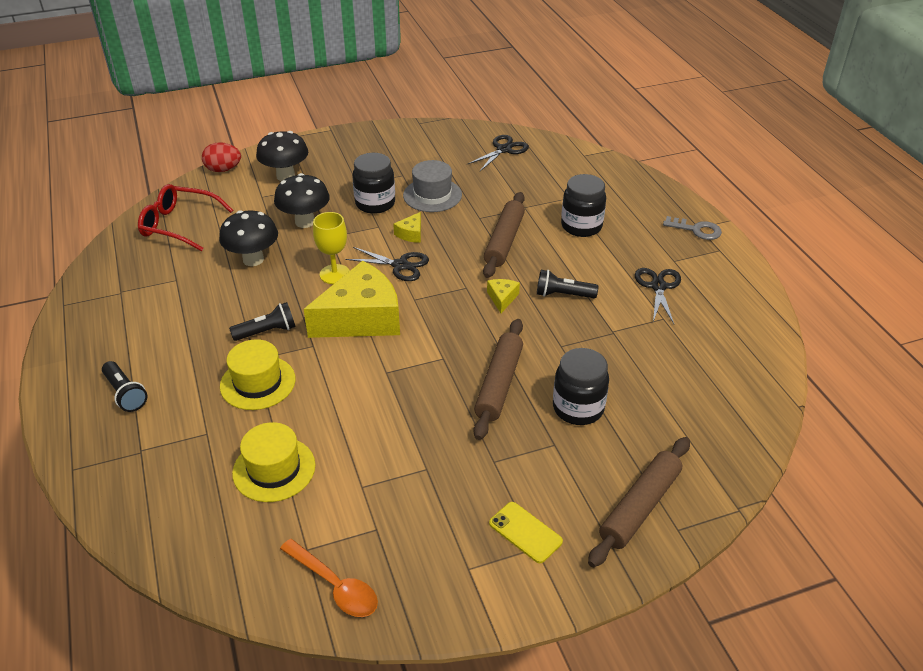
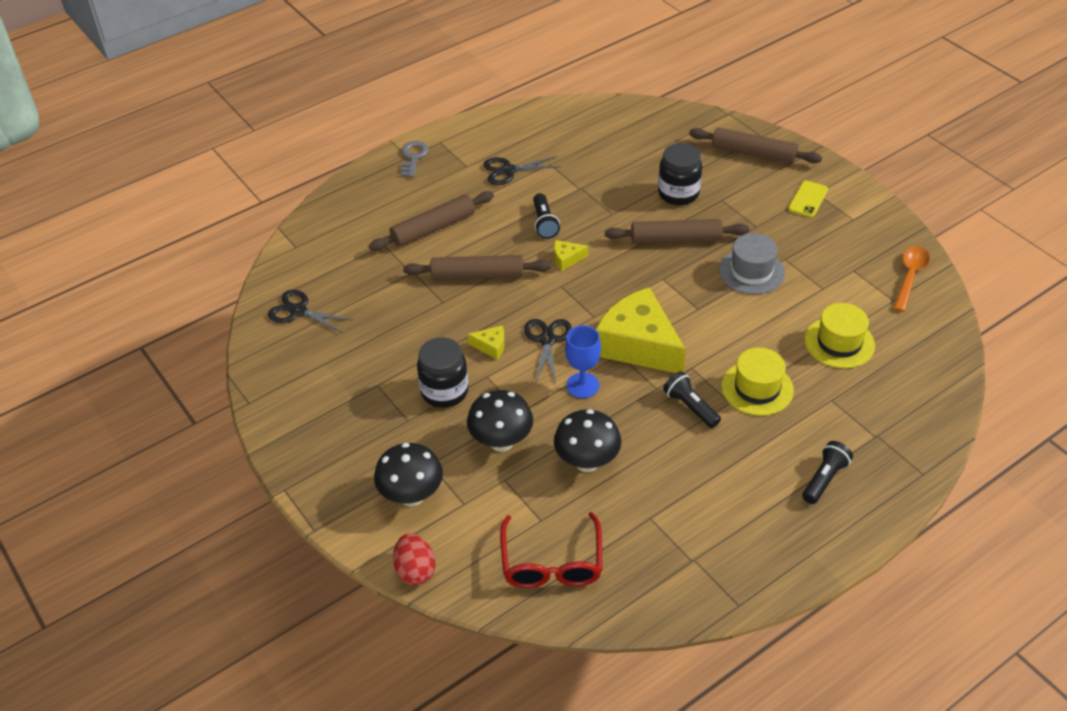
camera: 105 degrees left, 5 degrees up
(335, 274) = (582, 385): yellow goblet -> blue goblet
(432, 195) = (412, 348): grey hat -> grey hat (751, 271)
(581, 226) = (433, 228): black jar -> brown rolling pin

